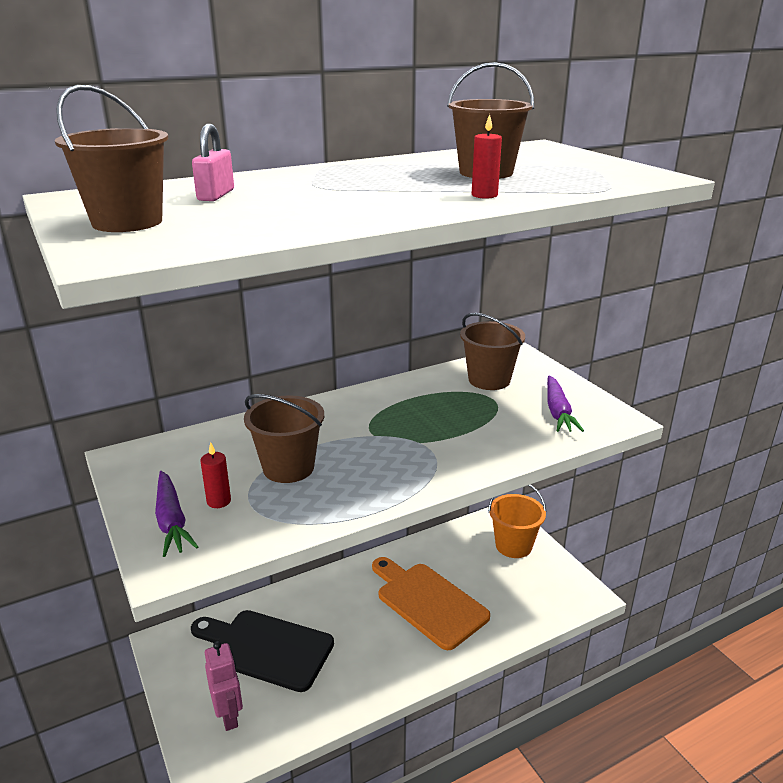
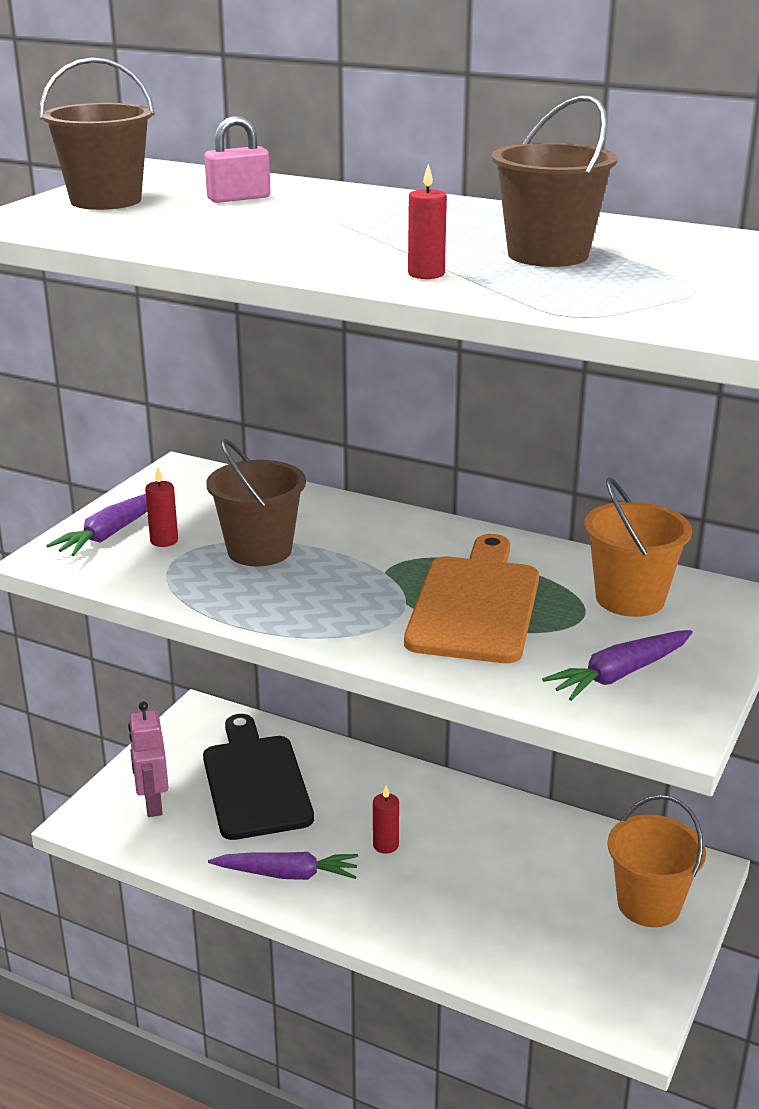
camera: 55 degrees right, 0 degrees up
(229, 715) = (152, 804): pink robot -> pink robot turned 135 degrees clockwise
(367, 676) = (287, 874): none -> purple carrot
(383, 617) = (385, 845): none -> red candle
(428, 602) = (450, 870): orange cutting board -> orange cutting board (476, 604)
(489, 380) = (630, 598): brown bucket -> orange bucket

